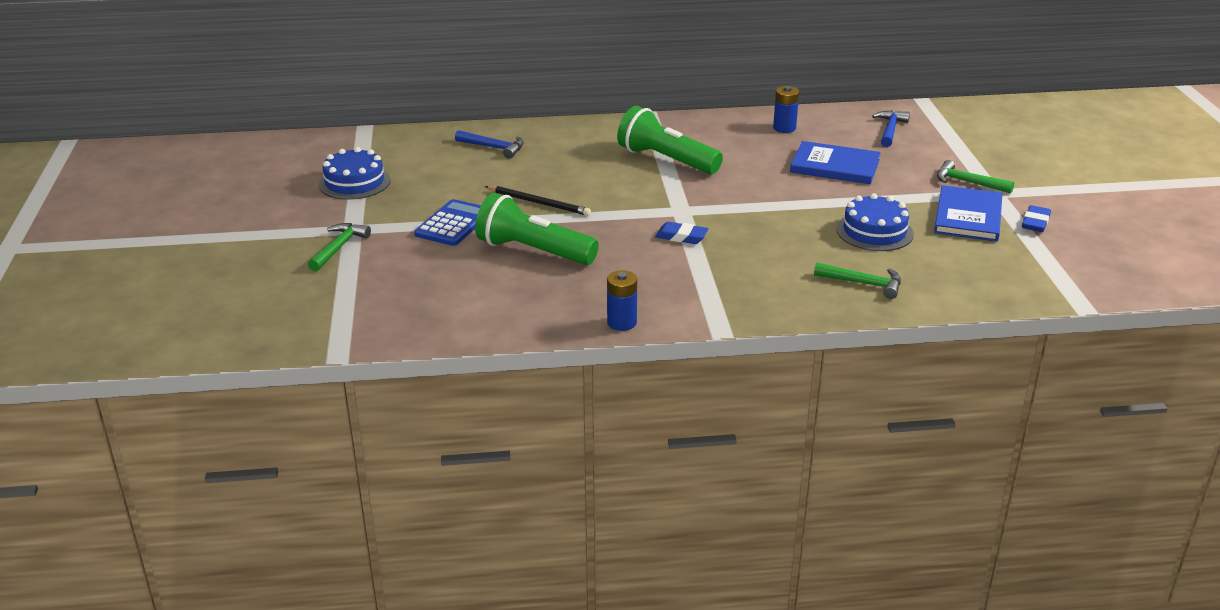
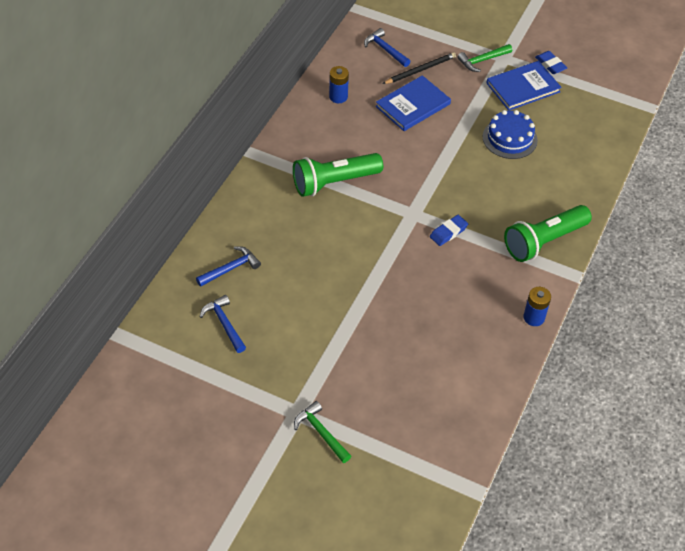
camera: 60 degrees left, 20 degrees up
(354, 182) = (218, 381): blue cake -> none
(425, 164) = (224, 323): none -> blue hammer
(453, 224) = (336, 347): blue calculator -> none
(533, 251) = (410, 319): green flashlight -> green flashlight (544, 241)
(539, 203) = (343, 284): black pencil -> black pencil (420, 70)
(864, 283) = (565, 180): green hammer -> none
(968, 217) = (523, 87): blue book -> blue book turned 75 degrees counterclockwise

